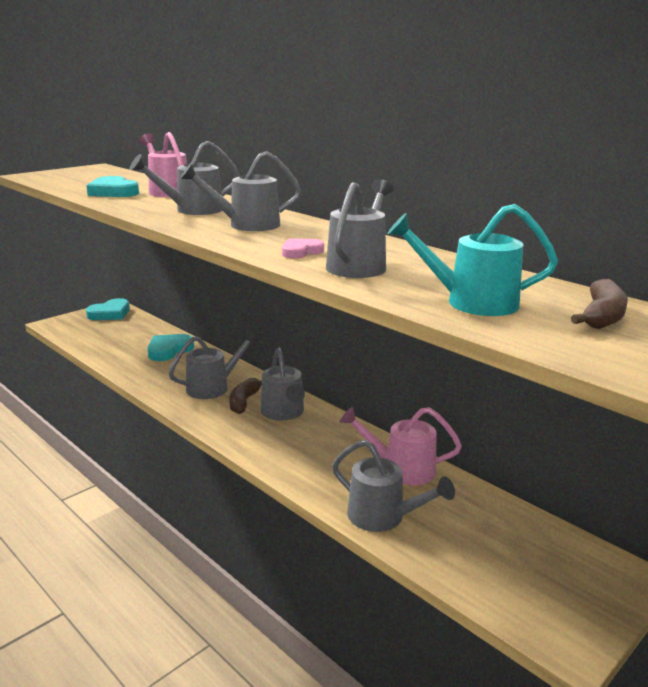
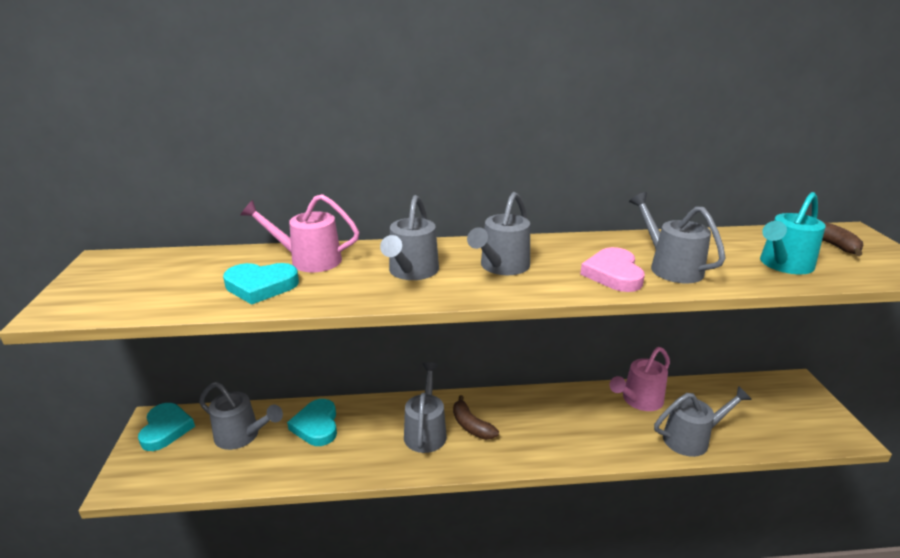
camera: 50 degrees left, 5 degrees up
(284, 413) = (512, 414): grey watering can -> grey watering can (242, 436)
(301, 252) = (613, 274): pink heart -> pink heart, size x1.65

